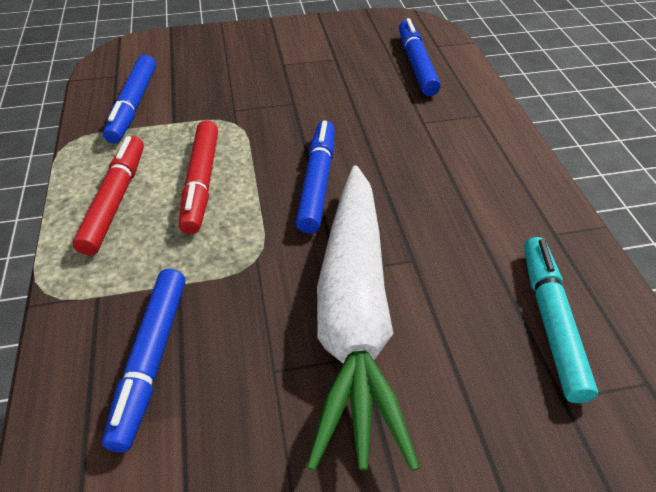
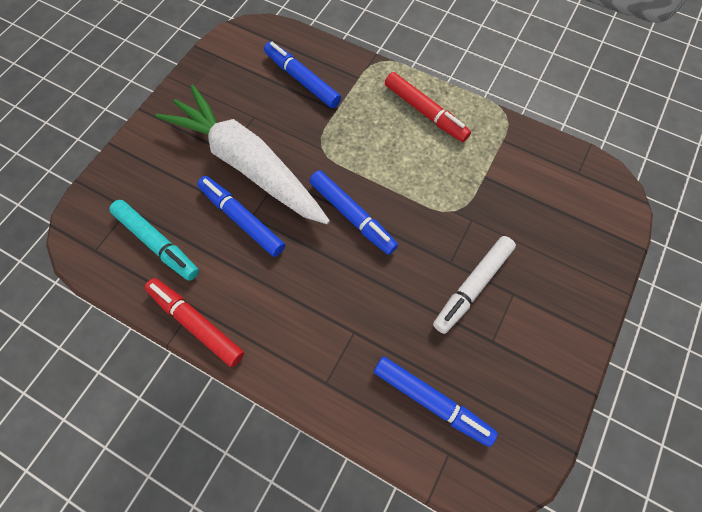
camera: 130 degrees right, 20 degrees up
(133, 105) = (524, 164): blue marker -> blue marker (242, 220)
(201, 182) = (406, 158): red marker -> red marker (197, 324)
(301, 83) = (473, 286): none -> white marker

